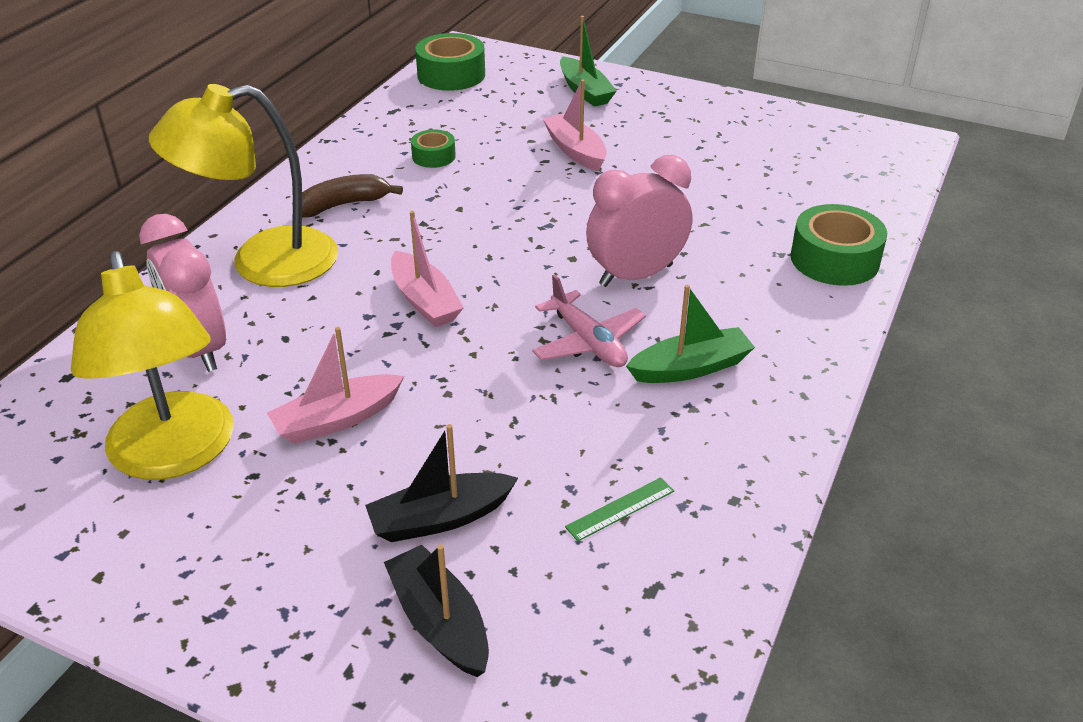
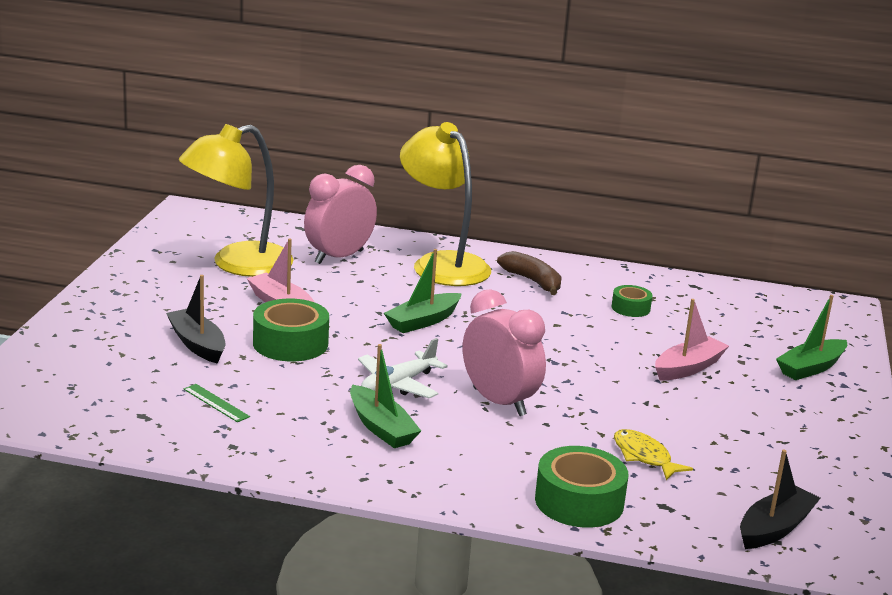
camera: 75 degrees right, 15 degrees down
(425, 301) = (423, 321): pink boat -> green boat
(439, 622) = (112, 351): black boat -> black boat (774, 528)
(451, 75) = (783, 304): green tape -> green tape (290, 343)
(587, 342) = (398, 385): pink plane -> white plane
(748, 208) = (644, 456): none -> yellow fish

